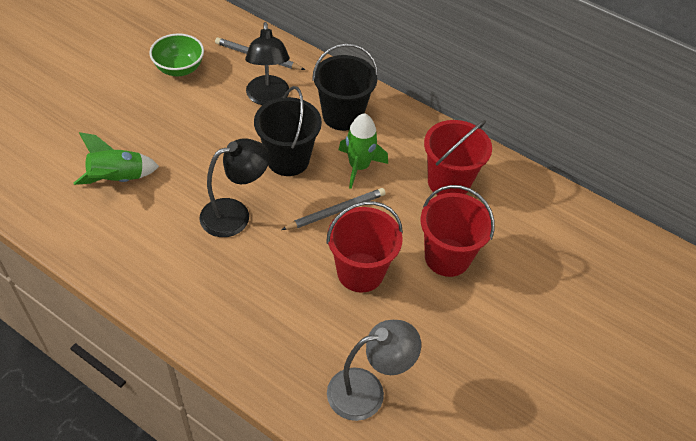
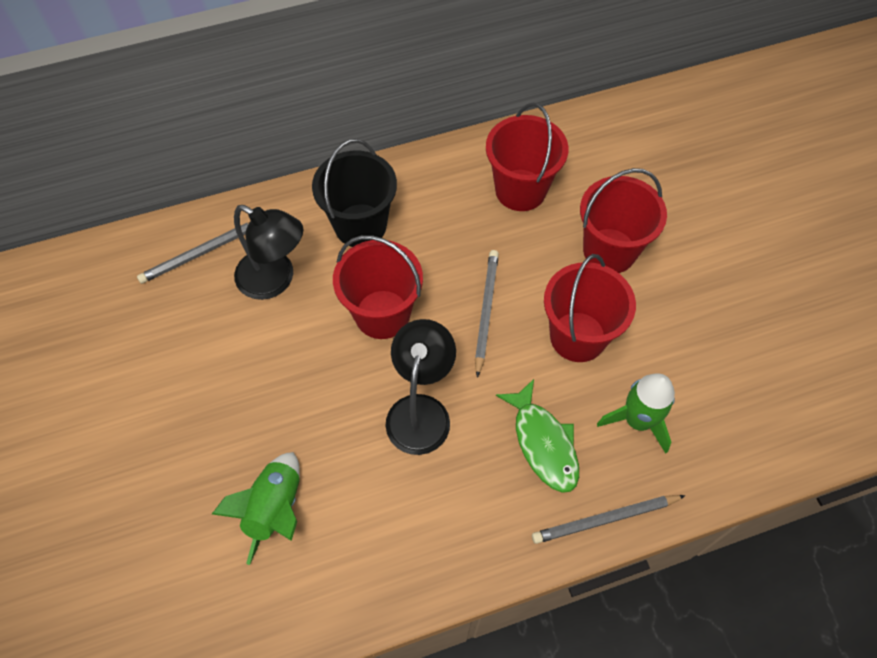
camera: 50 degrees left, 10 degrees up
(179, 69) = (149, 346): green bowl -> none
(231, 357) = (605, 520): none -> grey pencil
(262, 292) = (543, 443): none -> green fish
(288, 160) = (382, 314): black bucket -> red bucket
(359, 166) = (442, 254): green rocket -> green rocket (637, 420)
(367, 391) = (718, 415): grey lamp -> none

